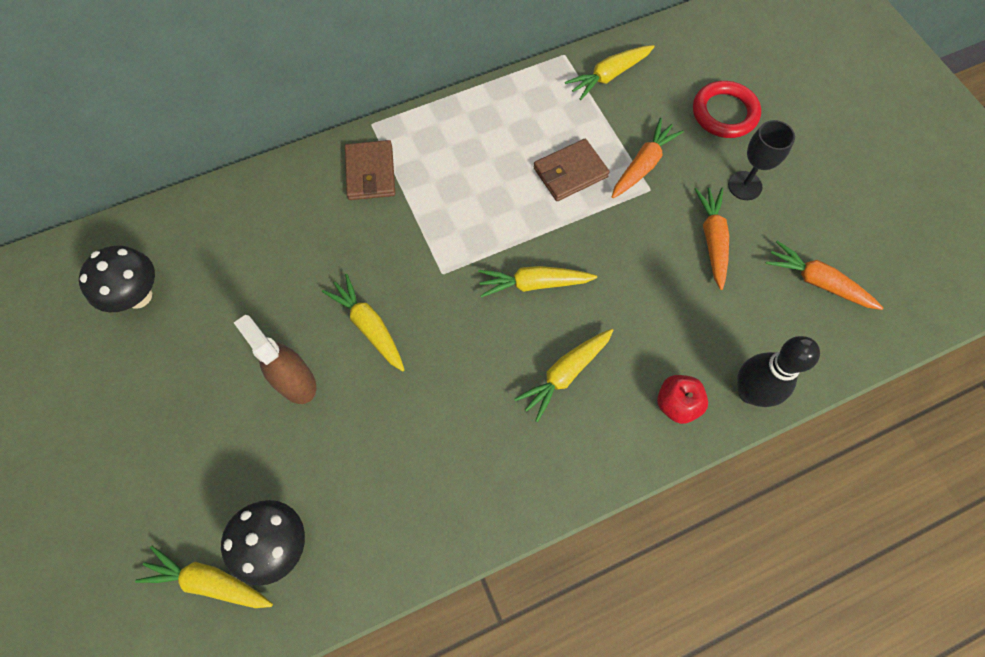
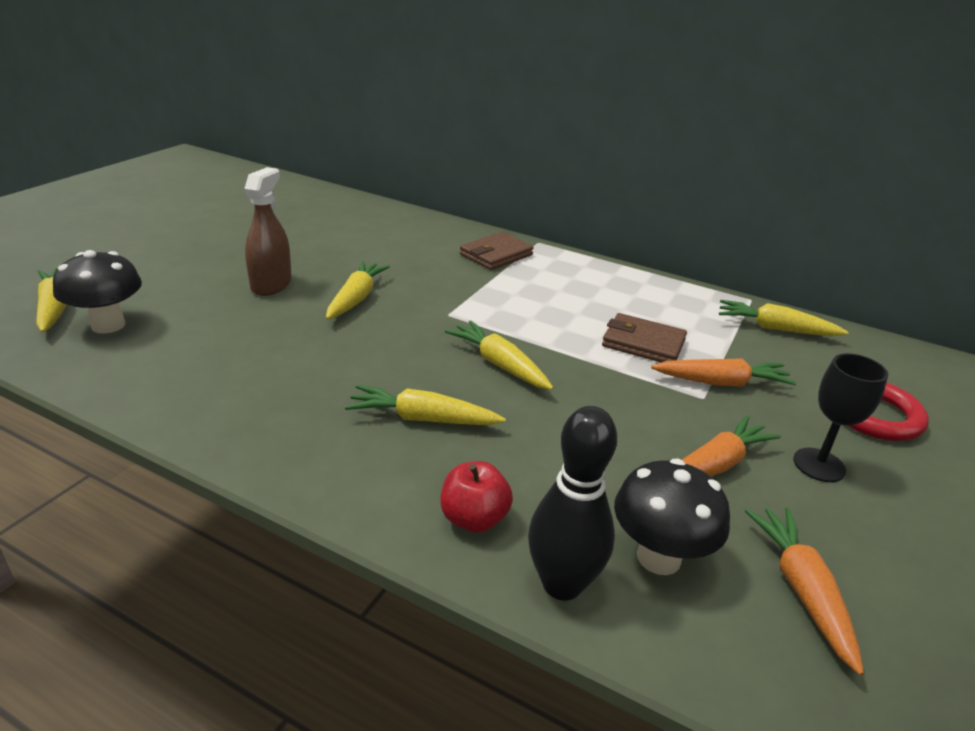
camera: 50 degrees right, 35 degrees down
(138, 296) = (284, 211): black mushroom -> black mushroom (658, 557)

